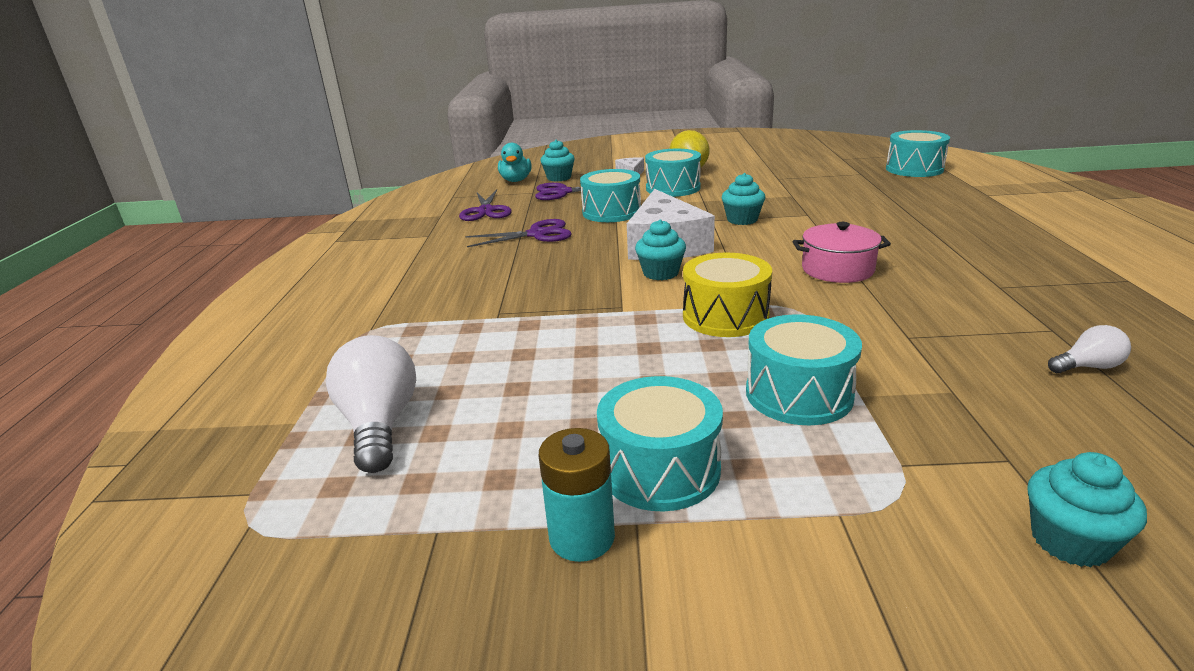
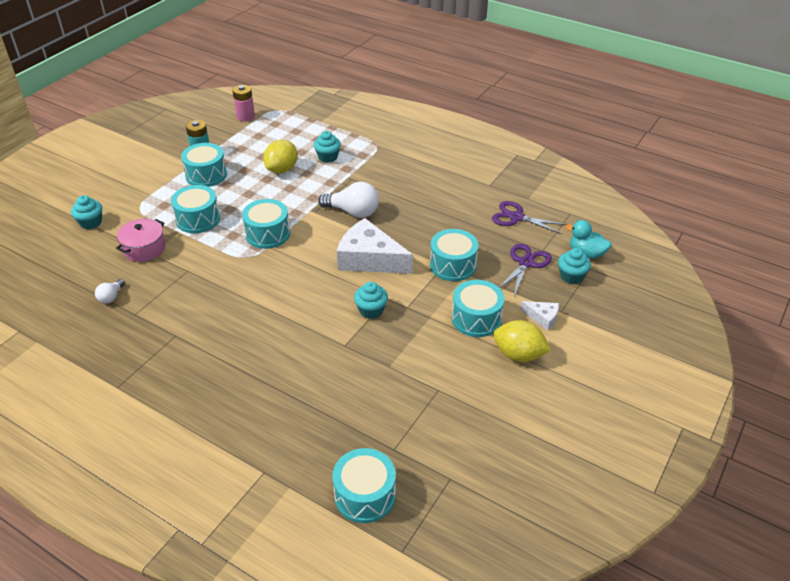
camera: 120 degrees right, 15 degrees up
(317, 565) = (245, 117): none -> pink battery
(380, 425) = (297, 135): white light bulb -> white light bulb (353, 212)
(535, 383) = (282, 169): none -> yellow lemon
(537, 234) = (444, 221): purple scissors -> none
(660, 273) = (334, 239): turquoise cupcake -> turquoise cupcake (328, 157)
(725, 316) = (267, 234): yellow drum -> turquoise drum
(837, 269) = (261, 297): pink pot -> pink pot (144, 248)

